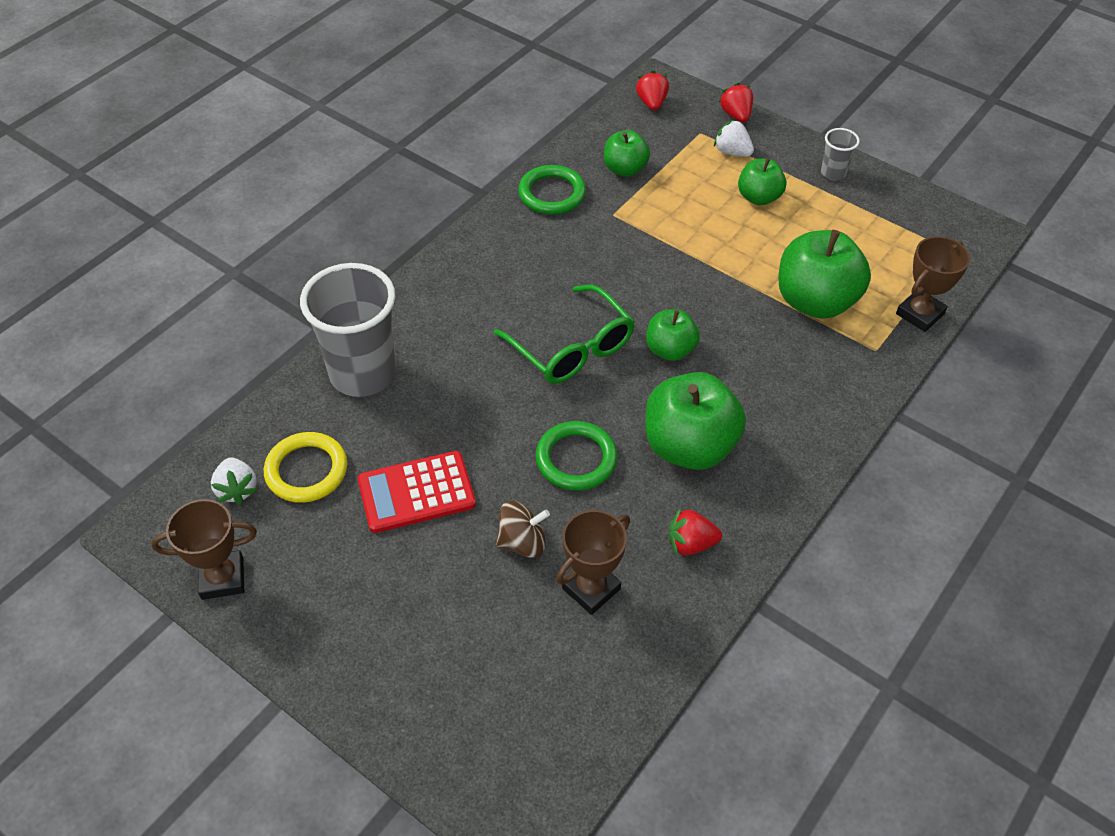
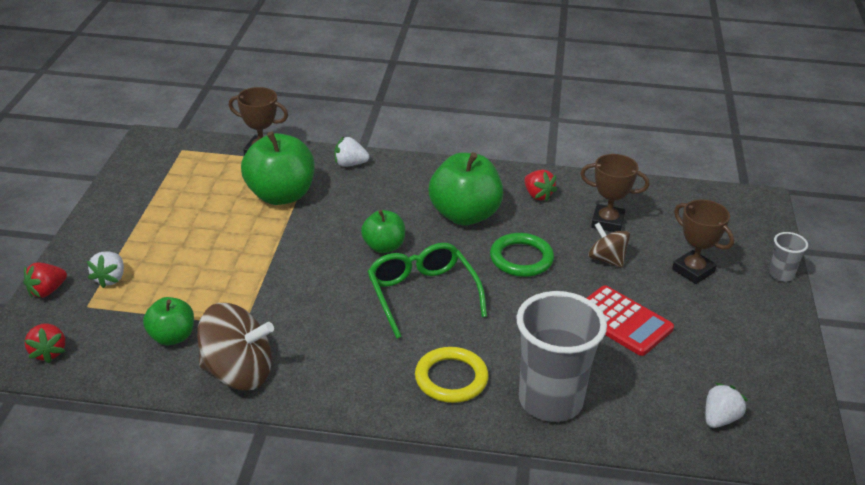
camera: 120 degrees left, 15 degrees down
(222, 578) = (785, 386): brown trophy -> brown trophy (693, 271)
(306, 470) = (665, 388): yellow ring -> yellow ring (451, 378)
(552, 194) = (238, 373): green ring -> brown spinning top
(572, 348) = (422, 294): green glasses -> green glasses turned 45 degrees counterclockwise
(651, 103) = (48, 352): red strawberry -> red strawberry turned 75 degrees counterclockwise
(758, 197) = (170, 248): green apple -> none
(833, 173) = (113, 218): grey cup -> grey cup (781, 275)
(856, 383) = (350, 164): none -> white strawberry

